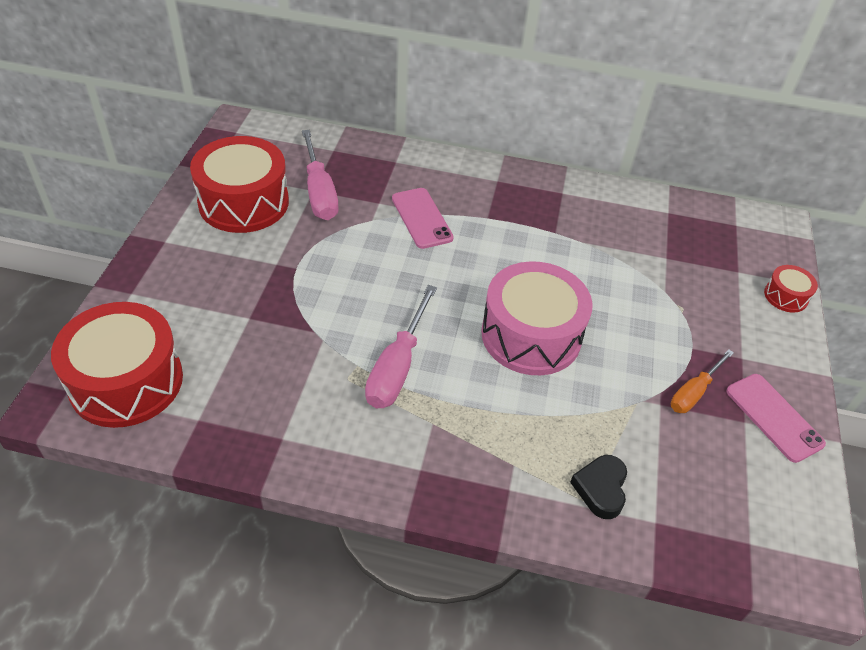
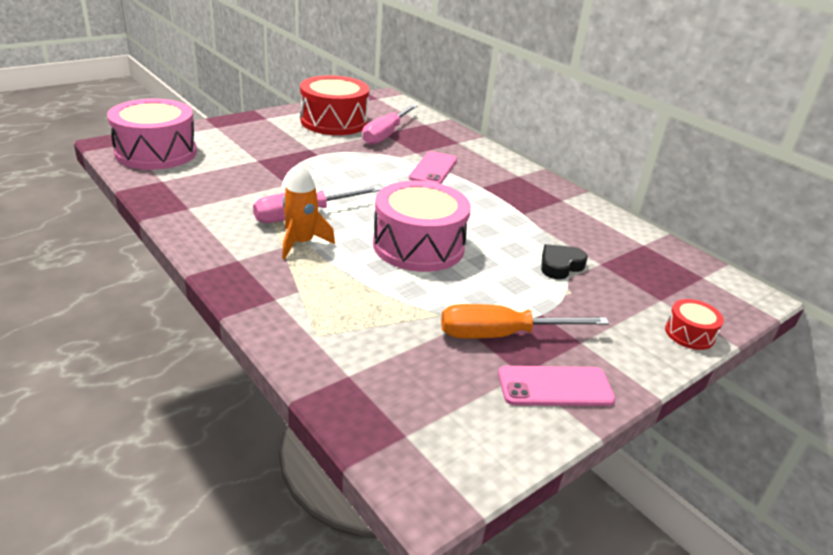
camera: 40 degrees right, 15 degrees down
(126, 381) = (156, 152): red drum -> pink drum
(442, 405) = (301, 243): none -> orange rocket
(601, 489) = (337, 335): black heart -> black heart (560, 266)
(694, 392) = (502, 335): orange screwdriver -> orange screwdriver, size x1.57
(774, 417) = (555, 387): pink phone -> pink phone turned 75 degrees clockwise

